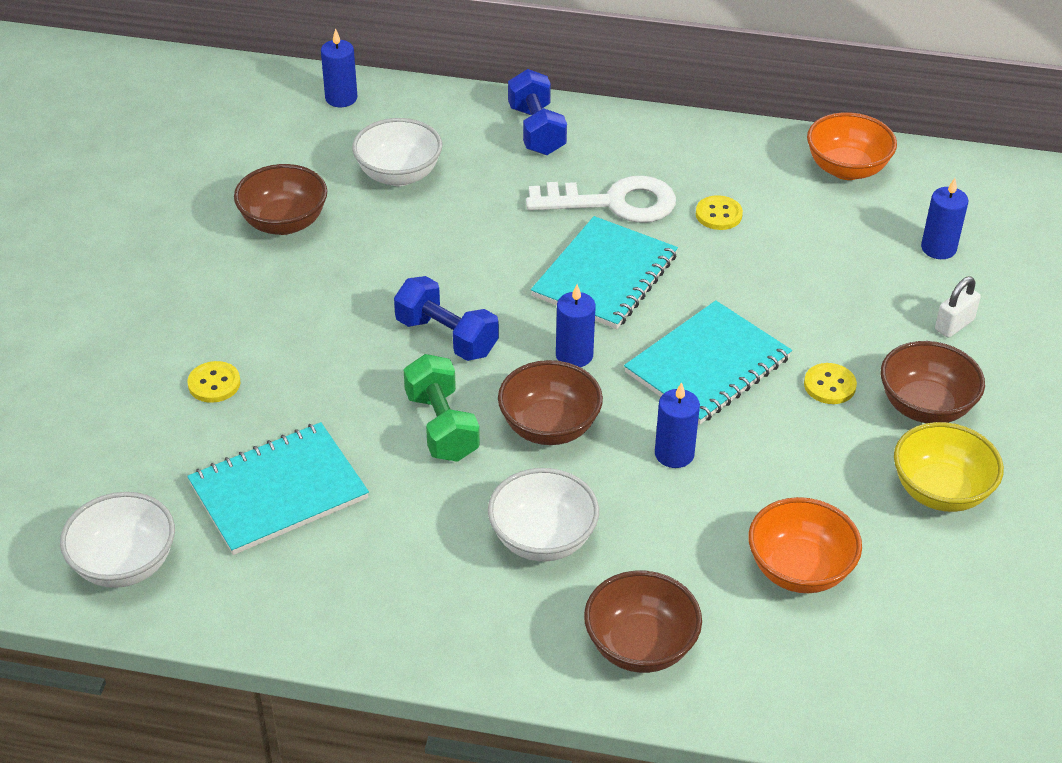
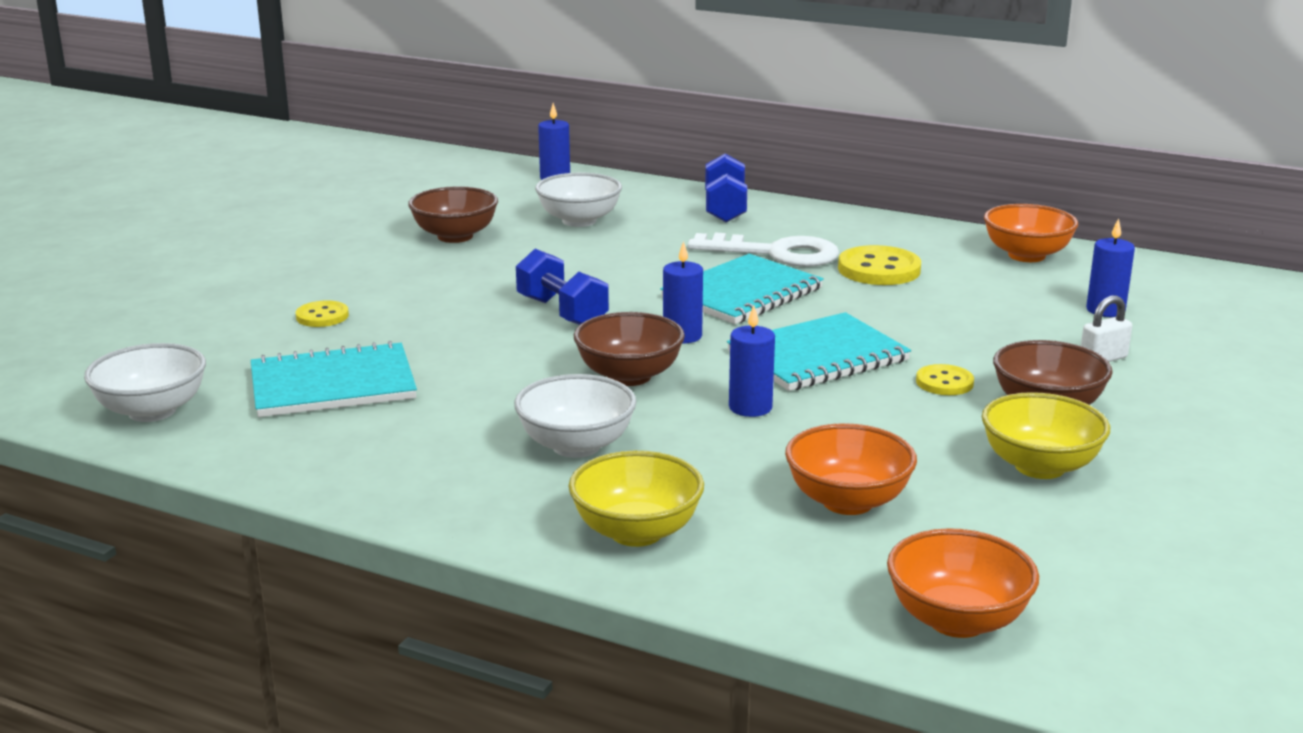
camera: 15 degrees right, 20 degrees down
(442, 426) = (521, 364): green dumbbell -> none
(640, 646) = (636, 532): brown bowl -> yellow bowl
(718, 214) = (879, 269): yellow button -> yellow button, size x1.71
(928, 701) = (957, 620): none -> orange bowl

